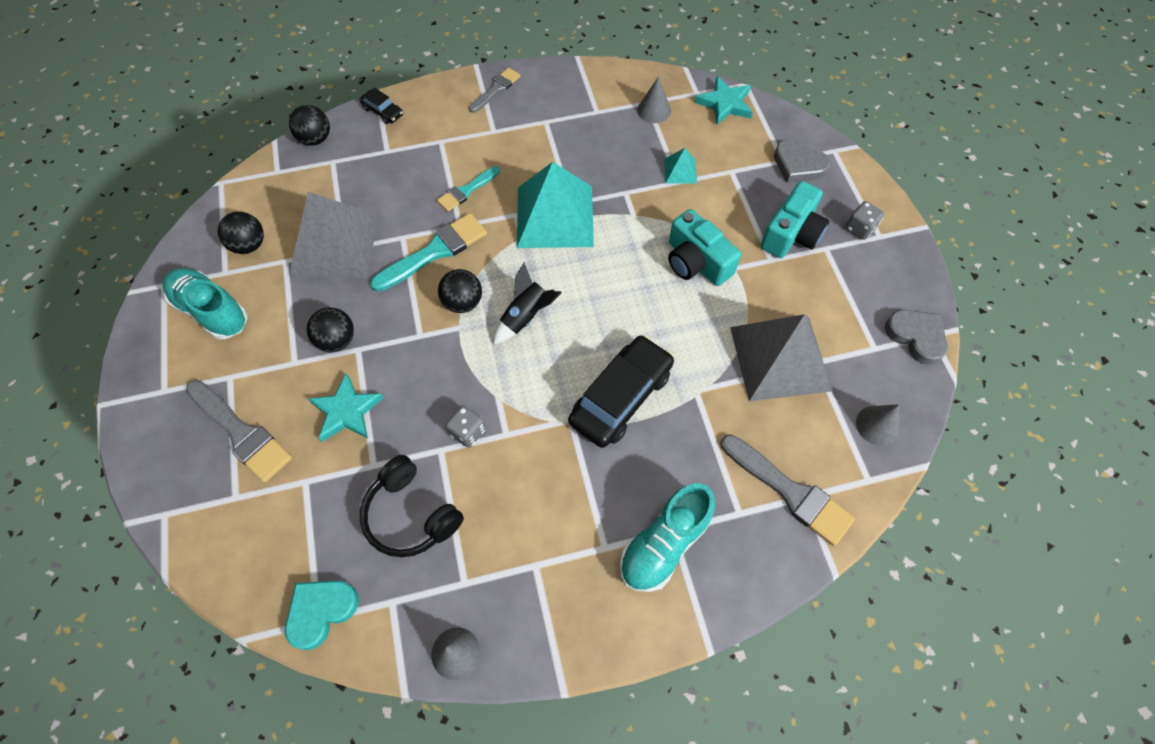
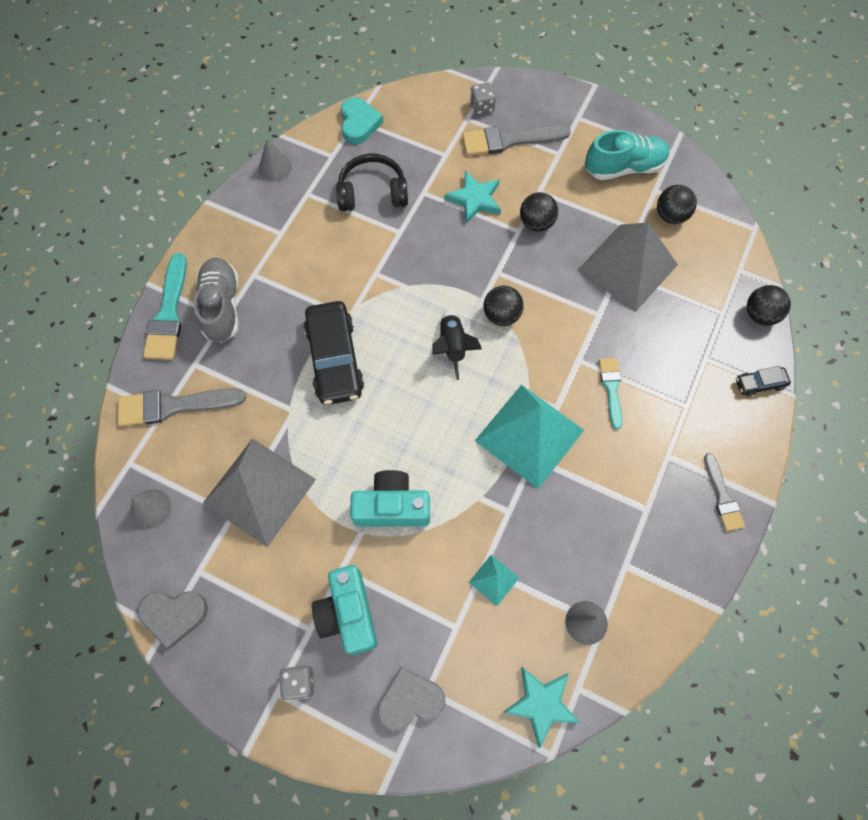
camera: 130 degrees right, 5 degrees up
(435, 251) = (565, 327): turquoise brush -> turquoise brush (169, 314)
(468, 432) = (397, 254): grey dice -> grey dice (482, 107)
(664, 544) = (222, 306): turquoise shoe -> grey shoe

